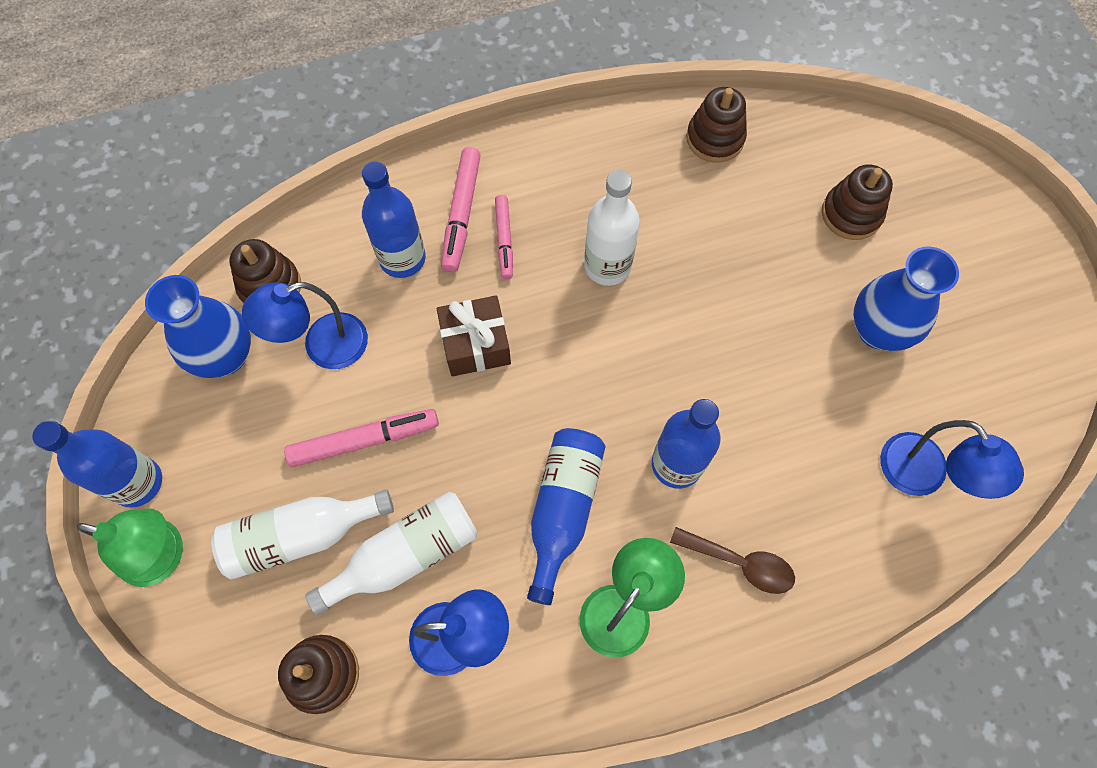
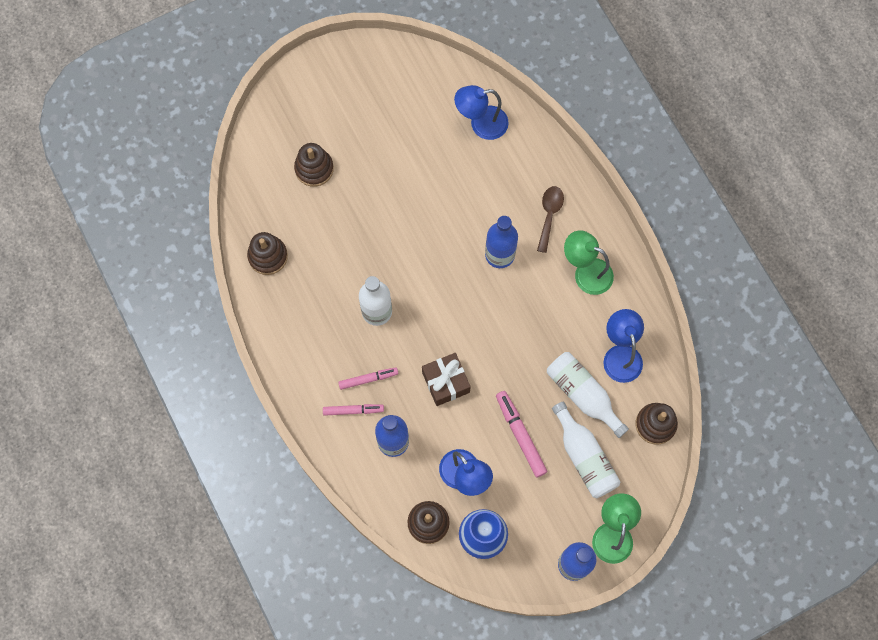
camera: 100 degrees left, 5 degrees up
(462, 214) = (353, 410): pink marker -> pink marker, size x0.66
(563, 510) = (539, 313): blue bottle -> none
(878, 330) = (394, 150): blue vase -> none
(922, 476) = (481, 124): blue lamp -> blue lamp turned 150 degrees counterclockwise

